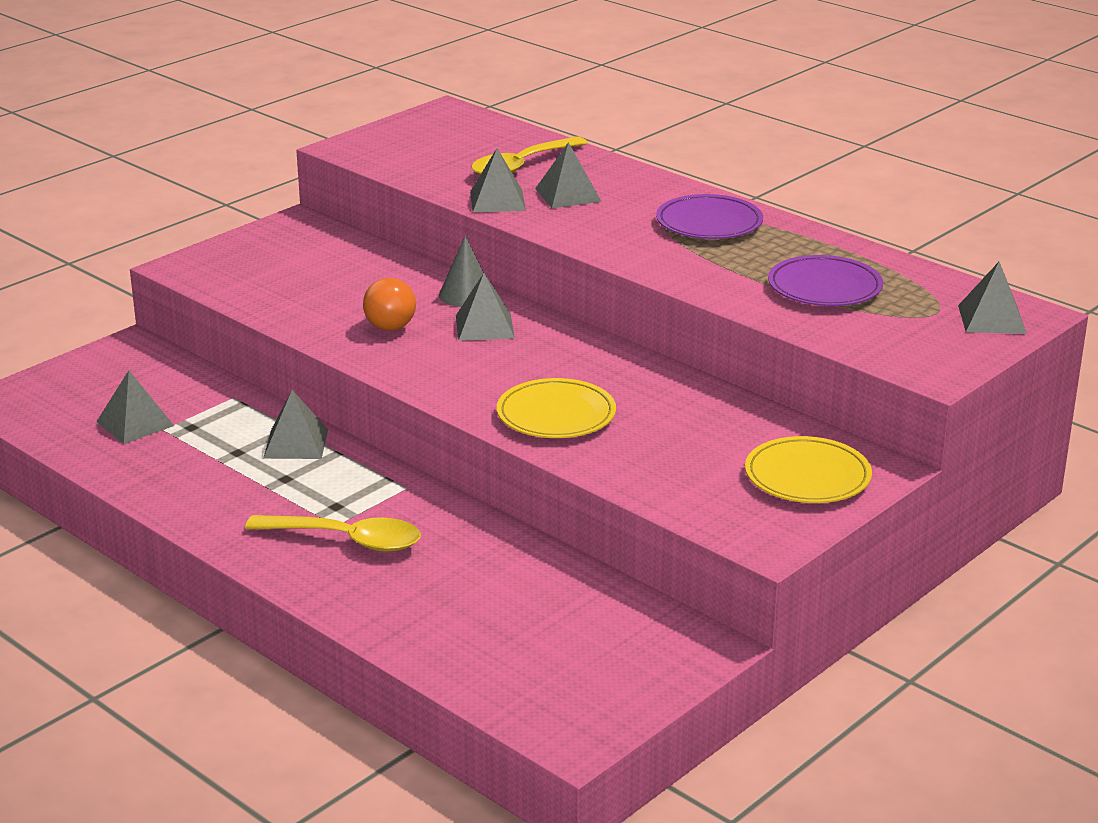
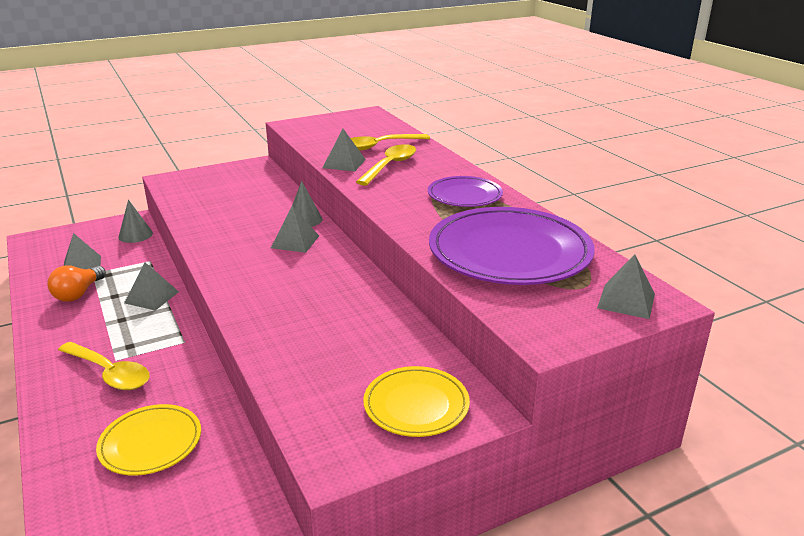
camera: 20 degrees right, 0 degrees up
(165, 365) = (135, 235): none -> grey cone
(391, 321) = (244, 228): orange light bulb -> orange light bulb (78, 294)
(556, 415) = (279, 312): yellow plate -> yellow plate (150, 443)
(568, 195) = (390, 166): grey pyramid -> yellow spoon
(824, 287) = (509, 252): purple plate -> purple plate, size x1.85

